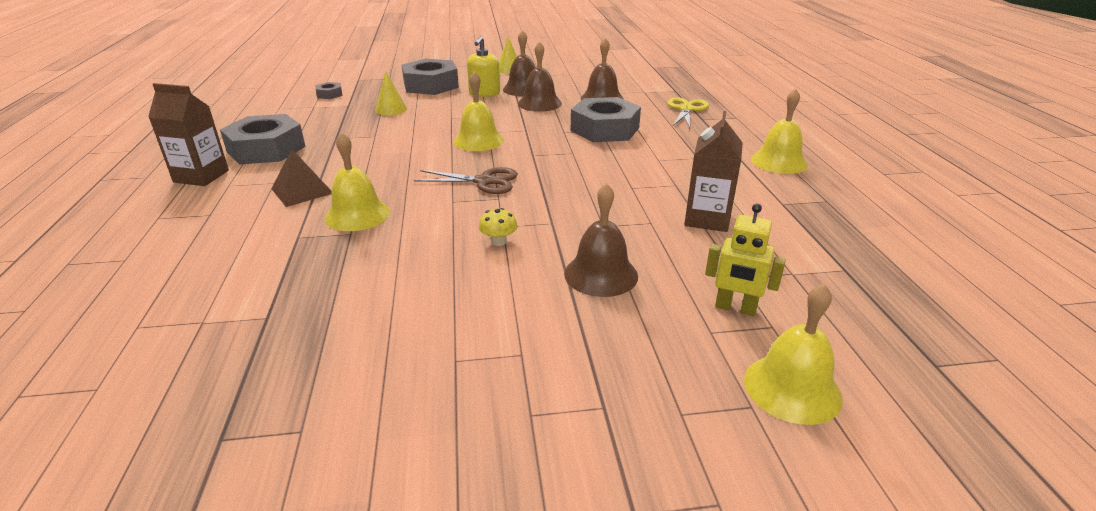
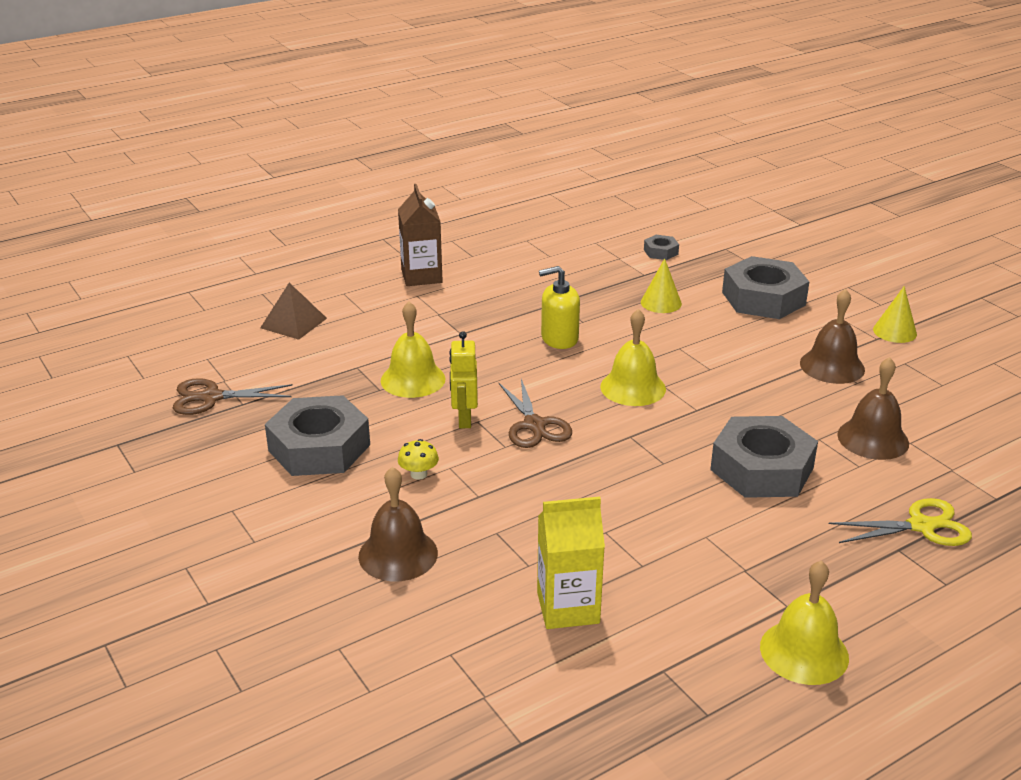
camera: 65 degrees right, 0 degrees up
(225, 337) = (211, 397): none -> brown scissors
(266, 149) = (498, 279): grey nut -> grey nut (319, 447)
(302, 191) = (434, 334): brown pyramid -> brown pyramid (293, 323)
(484, 93) = (782, 343): yellow soap dispenser -> yellow soap dispenser (559, 338)
(539, 103) = (795, 393): brown bell -> none
(707, 219) = (568, 608): brown carton -> yellow carton
(735, 308) = (387, 659): yellow robot -> yellow robot (464, 419)
(792, 388) = (275, 714): yellow bell -> none

